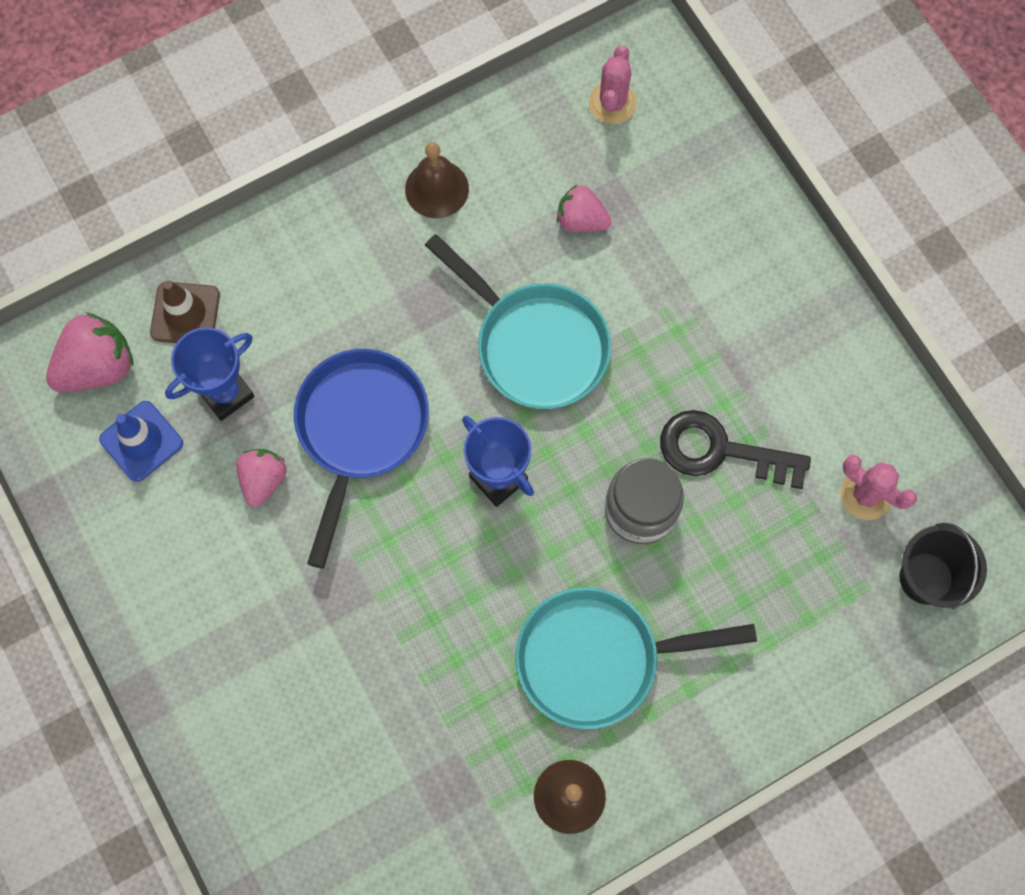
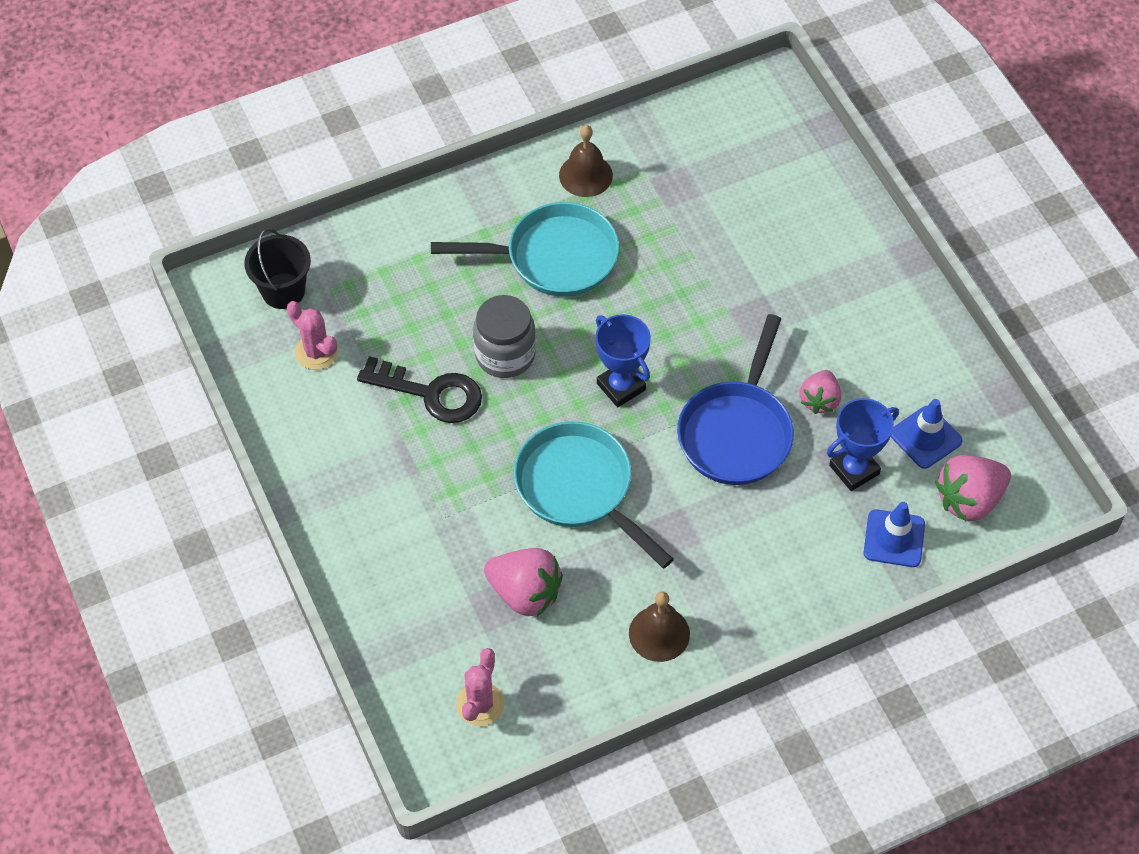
camera: 175 degrees left, 15 degrees down
(185, 314) = (894, 538): brown traffic cone -> blue traffic cone
(581, 220) = (525, 593): pink strawberry -> pink strawberry, size x1.55

